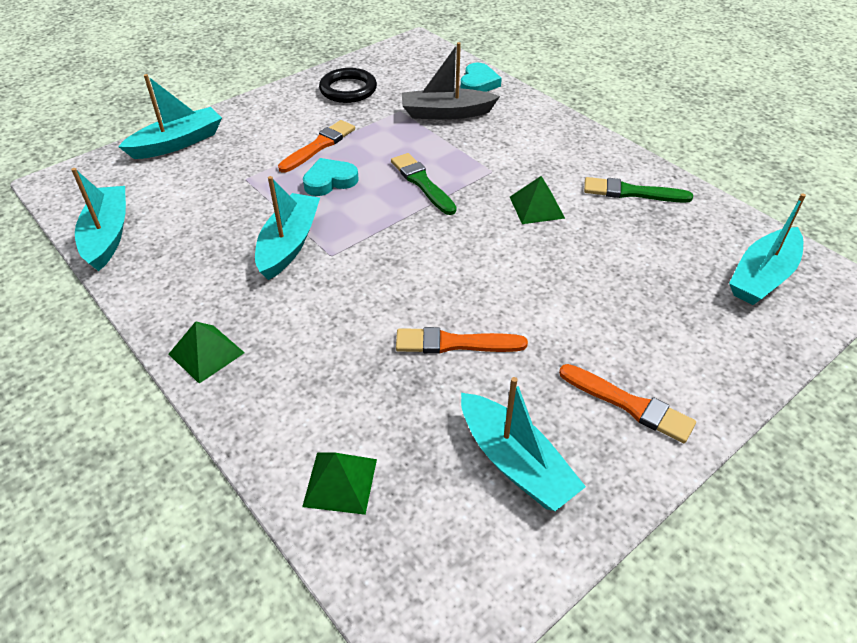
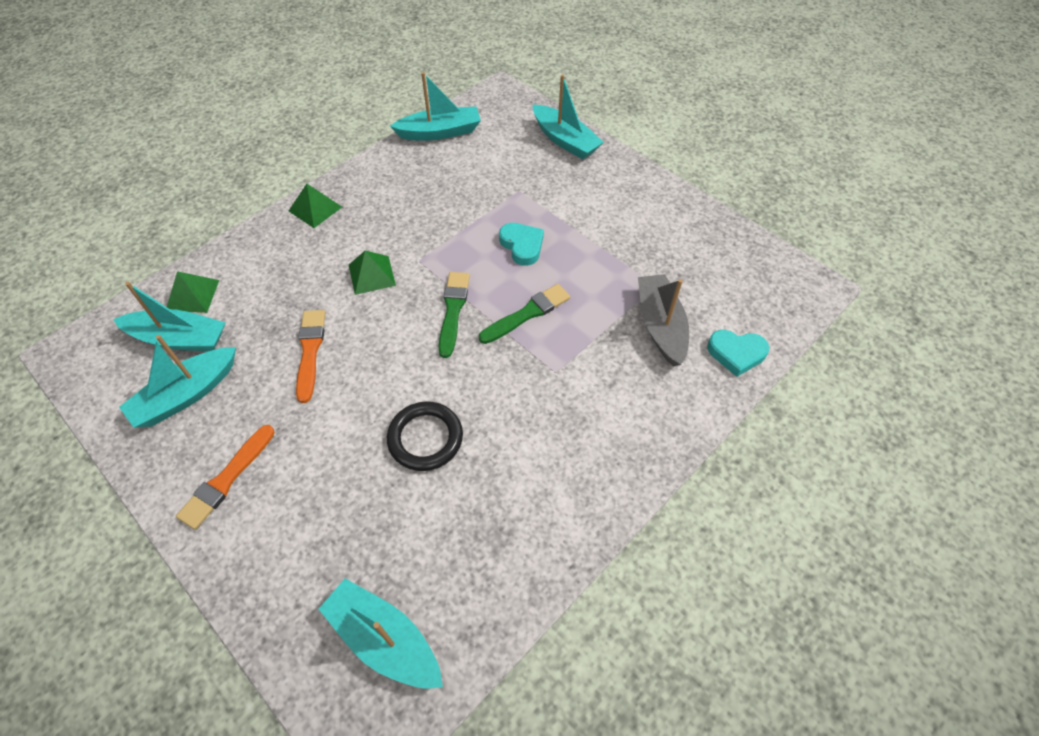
camera: 85 degrees right, 10 degrees up
(289, 244) = (432, 232): turquoise boat -> turquoise boat (179, 339)
(319, 146) = (577, 230): orange brush -> none
(348, 89) = (686, 238): black ring -> black ring (425, 438)
(536, 207) = (496, 413): green pyramid -> green pyramid (371, 275)
(632, 192) = (532, 511): green brush -> green brush (453, 311)

